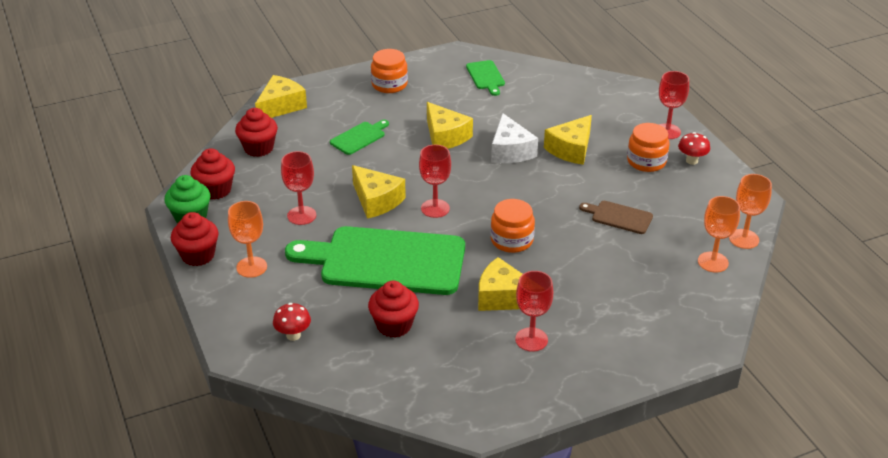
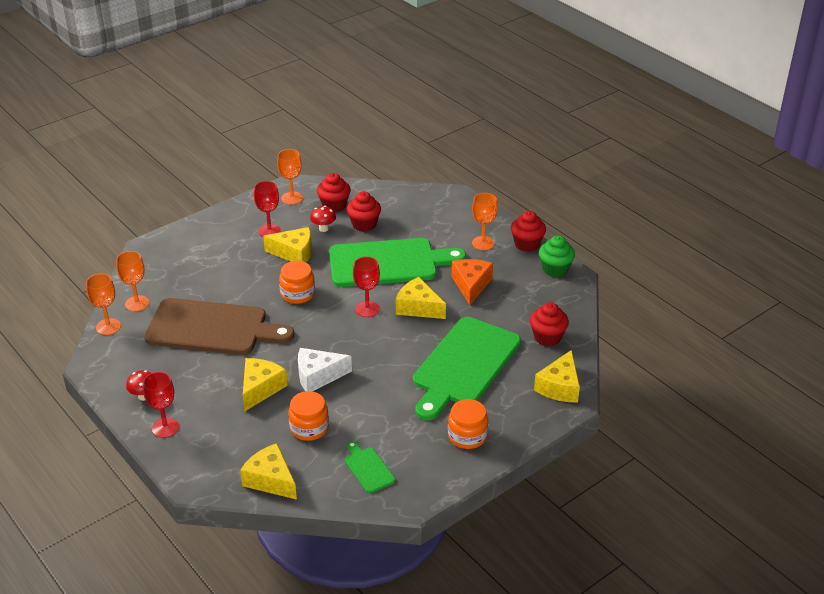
camera: 165 degrees right, 0 degrees up
(215, 190) = (554, 293): red cupcake -> red cupcake (334, 206)
(293, 335) = (427, 209): red mushroom -> red mushroom (323, 228)
(301, 215) = (471, 285): red goblet -> orange cheese
(359, 137) = (464, 365): green cutting board -> green cutting board, size x2.35
(445, 136) = (384, 381): yellow cheese -> yellow cheese (271, 480)
(486, 395) = (292, 198): none -> orange goblet
(510, 151) = (318, 376): white cheese -> white cheese turned 75 degrees counterclockwise
(619, 217) = (212, 328): brown cutting board -> brown cutting board, size x2.35
(646, 161) = (187, 387): orange jar -> orange jar (309, 428)

